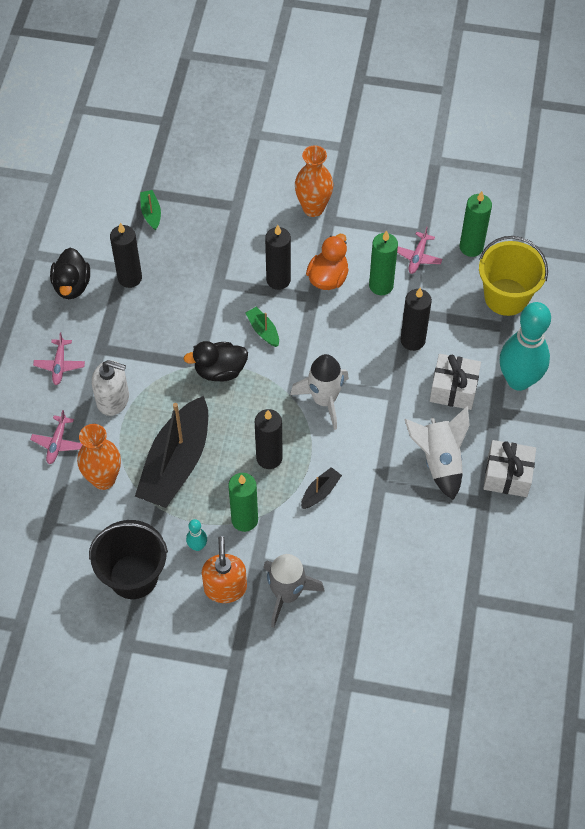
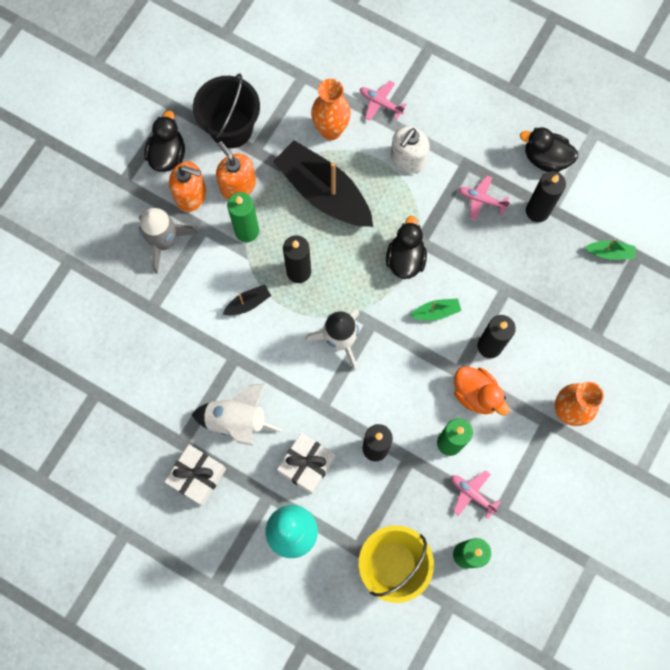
camera: 110 degrees right, 15 degrees up
(59, 365) = (460, 125): pink plane -> pink plane (481, 200)
(187, 629) = (168, 155): none -> black duck
(197, 546) = (238, 185): turquoise bowling pin -> orange soap dispenser
(320, 492) = (248, 303): black boat -> black boat turned 90 degrees counterclockwise

